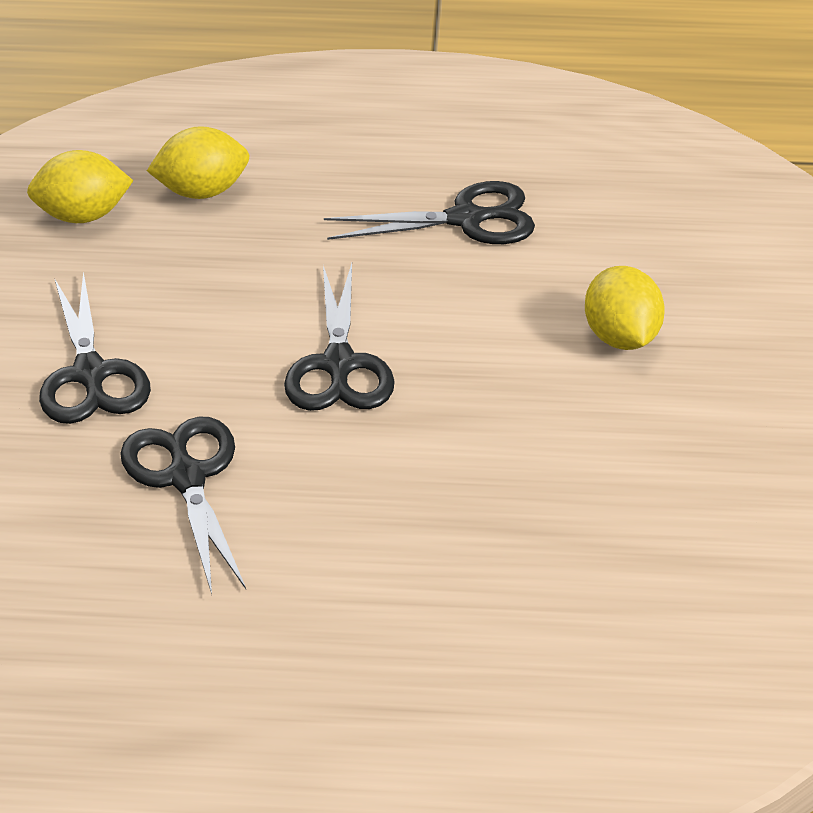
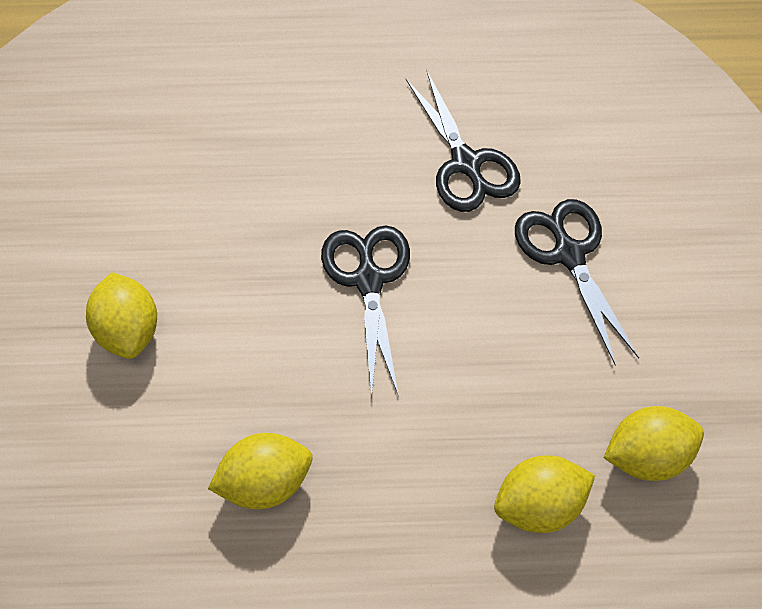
camera: 175 degrees right, 20 degrees up
(466, 219) = (265, 481): black scissors -> yellow lemon

